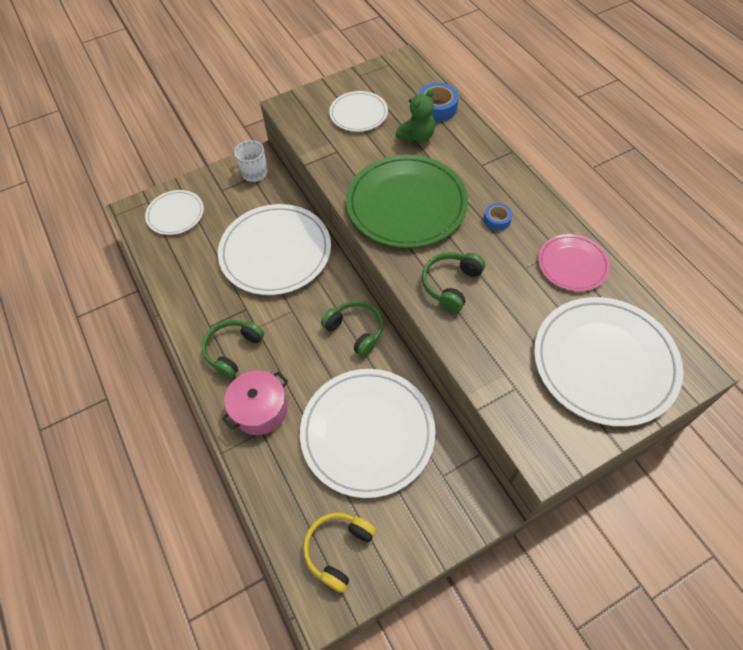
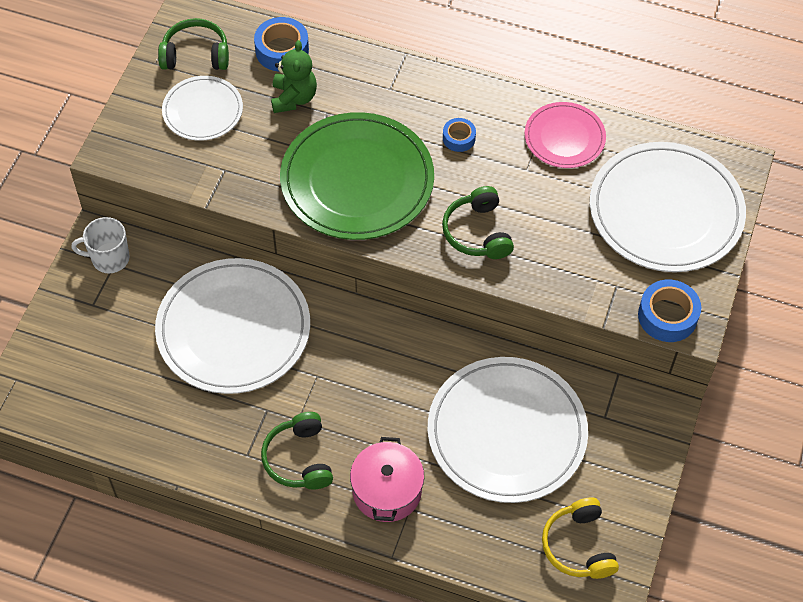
camera: 45 degrees left, 0 degrees up
(175, 214) = (68, 369): white plate -> none
(355, 331) = (401, 348): green headphones -> green headphones (195, 55)
(534, 437) = (667, 316): none -> blue tape

